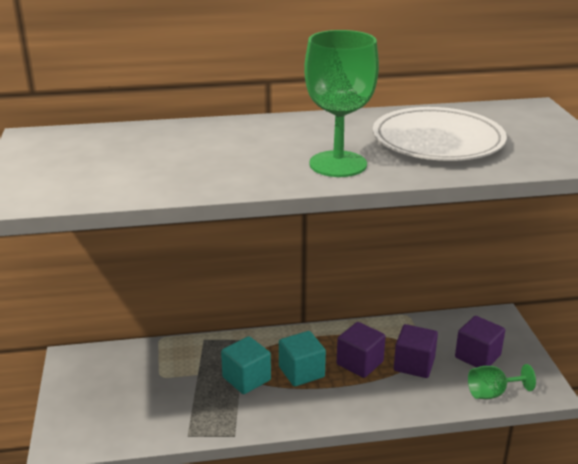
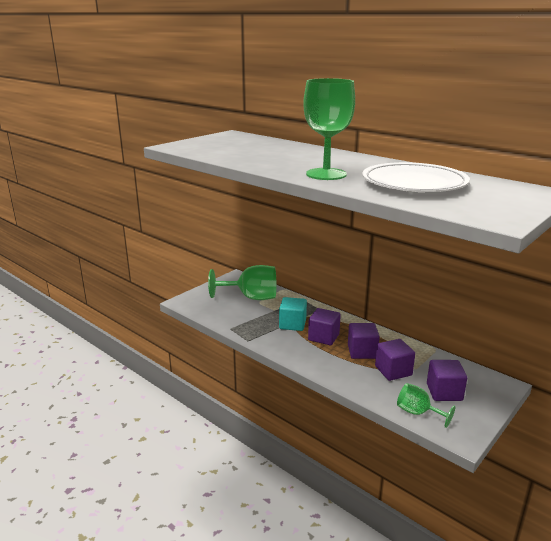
camera: 50 degrees right, 5 degrees down
(141, 376) = (251, 297): none -> green goblet
(301, 372) = (323, 337): turquoise cube -> purple cube

